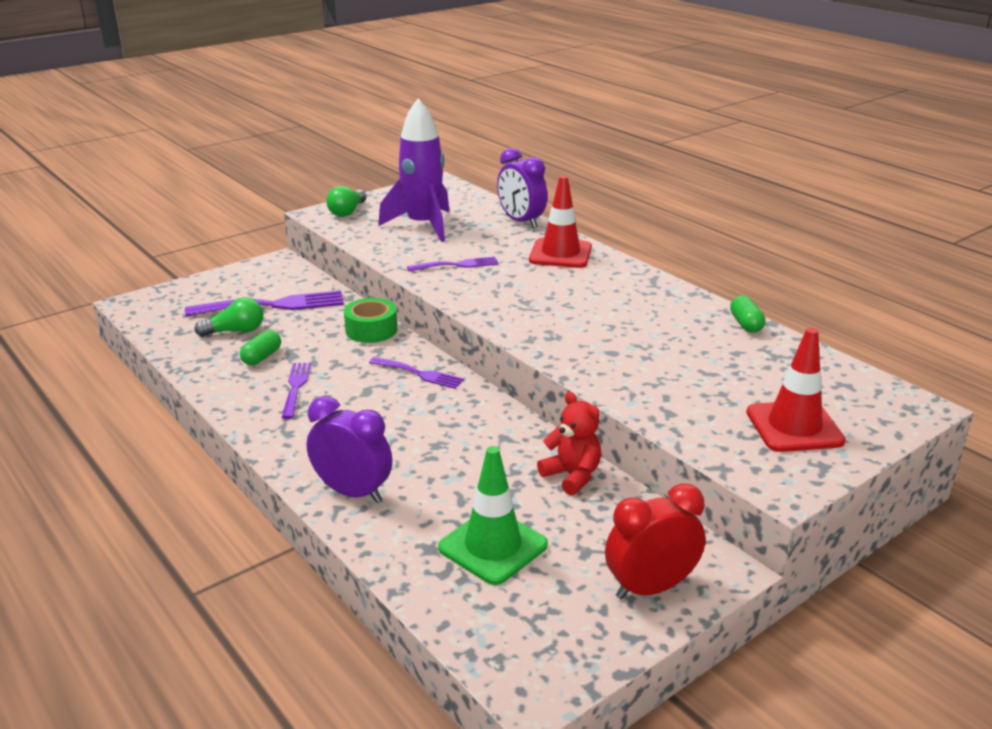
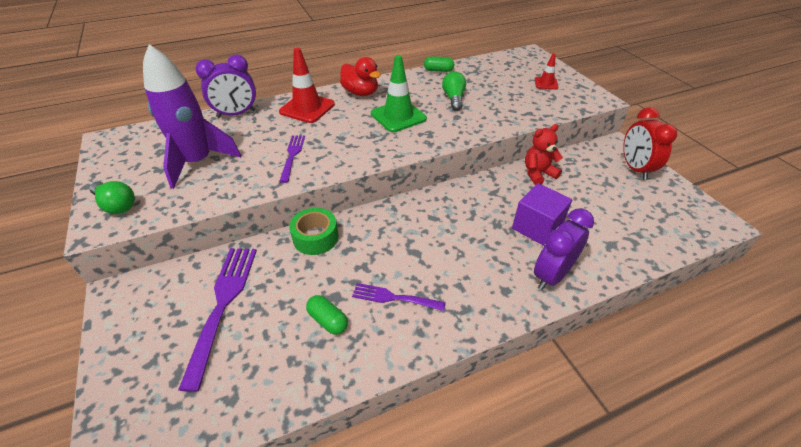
camera: 75 degrees left, 15 degrees up
(235, 331) = (262, 341): green light bulb -> green light bulb (453, 99)
(419, 374) = (399, 219): purple fork -> none
(442, 478) = (537, 227): none -> purple cube
(493, 546) = (607, 217): green traffic cone -> green traffic cone (398, 116)
(624, 278) = (360, 93): none -> red duck
(794, 427) = (546, 83): red traffic cone -> red traffic cone, size x0.55

